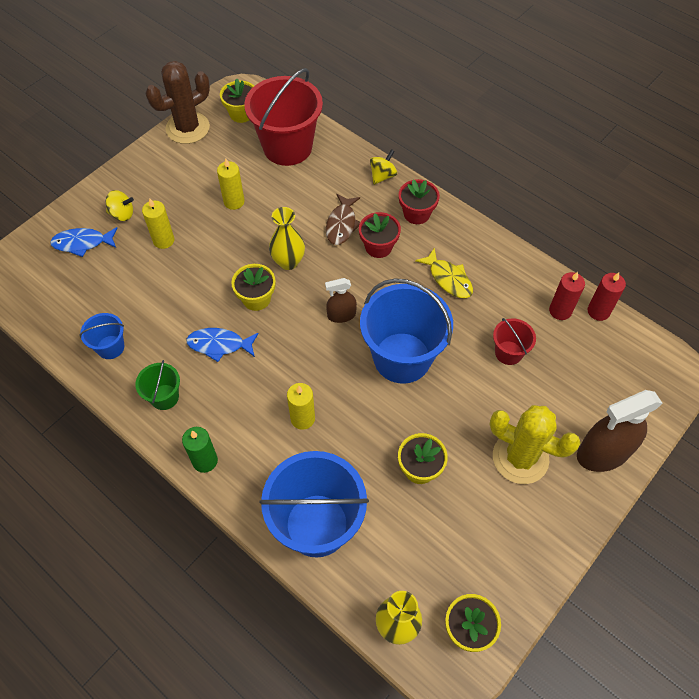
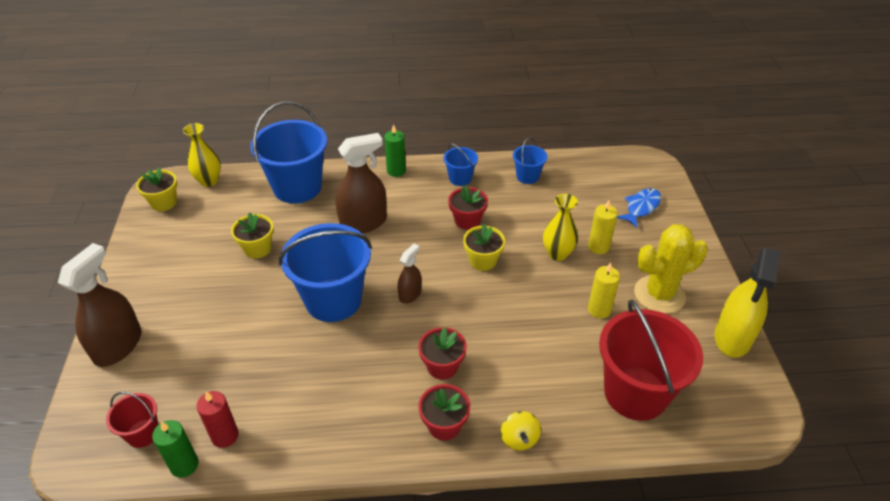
camera: 135 degrees right, 15 degrees down
(122, 214) = (652, 240): yellow spinning top -> none
(164, 397) = (460, 178): green bucket -> blue bucket
(187, 128) = (732, 337): brown cactus -> yellow spray bottle
(219, 345) = (467, 220): blue fish -> red flower pot
(241, 114) = (722, 391): yellow flower pot -> none
(288, 262) = (495, 300): yellow vase -> yellow vase (557, 254)
(302, 418) = (363, 223): yellow candle -> brown spray bottle
(342, 224) = (495, 361): brown fish -> none
(448, 279) = (354, 386): yellow fish -> none
(508, 353) = (249, 364): red bucket -> red bucket (143, 433)
(520, 458) = (187, 300): yellow cactus -> yellow cactus (659, 294)
(598, 311) = (184, 465): red candle -> green candle

